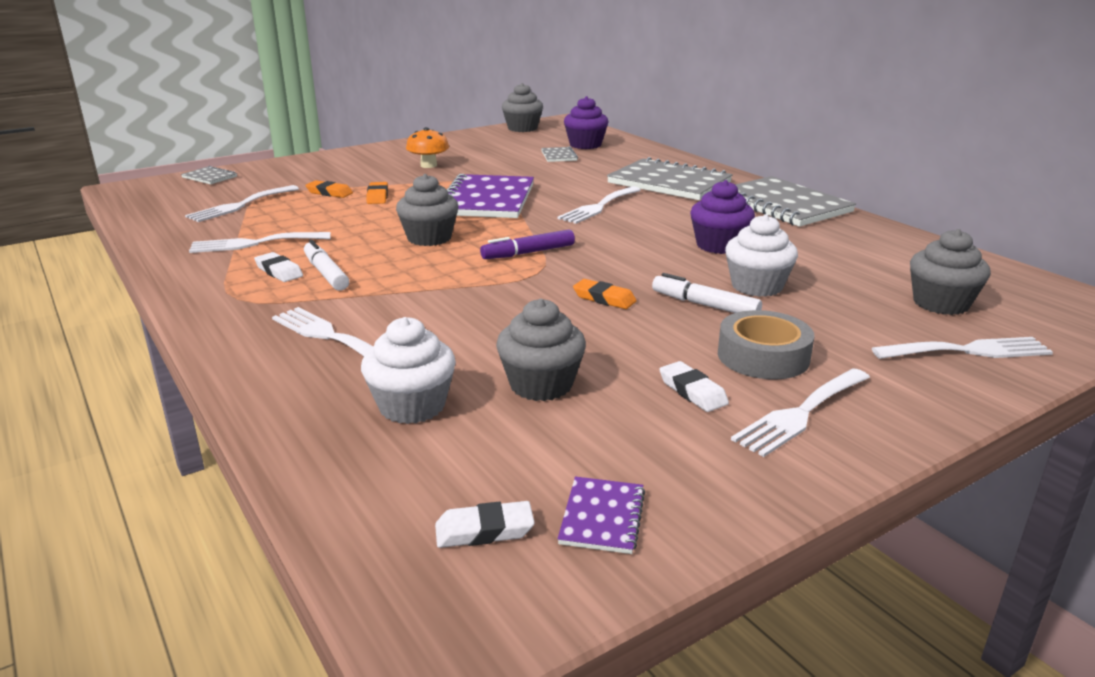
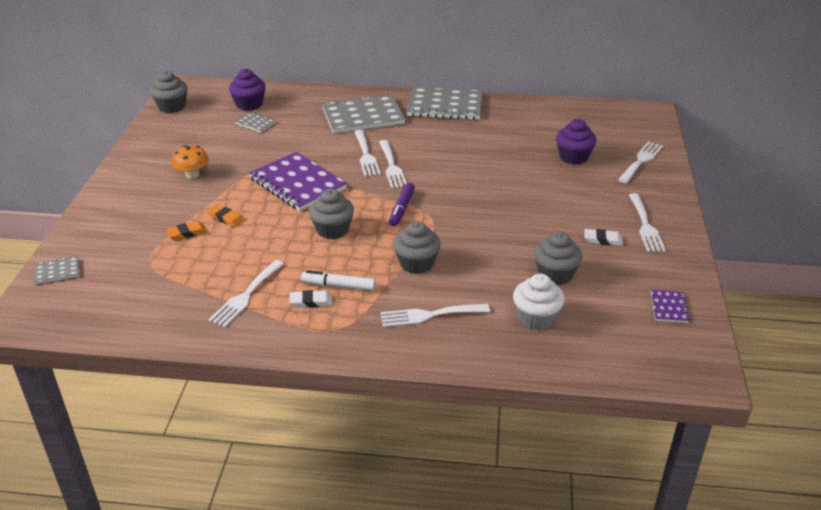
camera: 50 degrees left, 10 degrees up
(240, 205) = (154, 278): white fork -> white fork (392, 167)
(484, 530) = (652, 339): white eraser -> none
(602, 517) = (669, 307): purple notebook -> purple notebook turned 45 degrees clockwise
(604, 298) = (489, 215): orange eraser -> none
(704, 305) = (530, 193): white marker -> none
(719, 245) = (470, 152): purple cupcake -> purple cupcake (573, 157)
(757, 286) = (528, 169): white cupcake -> none
(763, 356) = (593, 207): grey tape -> none
(941, 303) = (598, 140): grey cupcake -> grey cupcake (416, 263)

